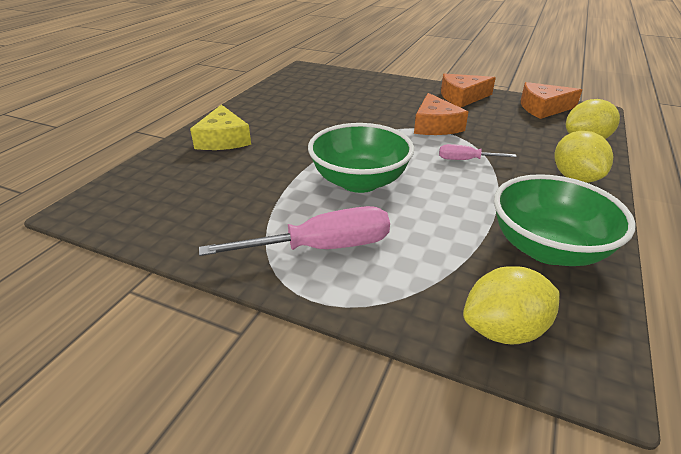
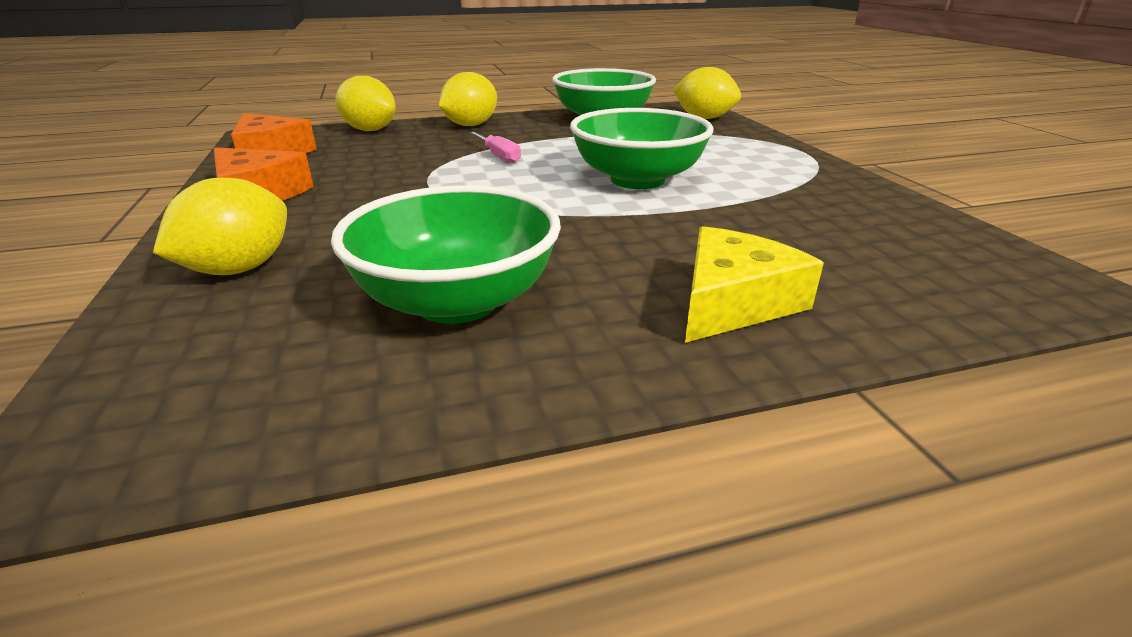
camera: 130 degrees left, 5 degrees down
(303, 105) = (457, 301): none -> green bowl
(323, 247) = (757, 163): pink screwdriver -> none
(378, 86) = (239, 269): none -> yellow lemon
(435, 125) = (414, 184): orange cheese -> none

